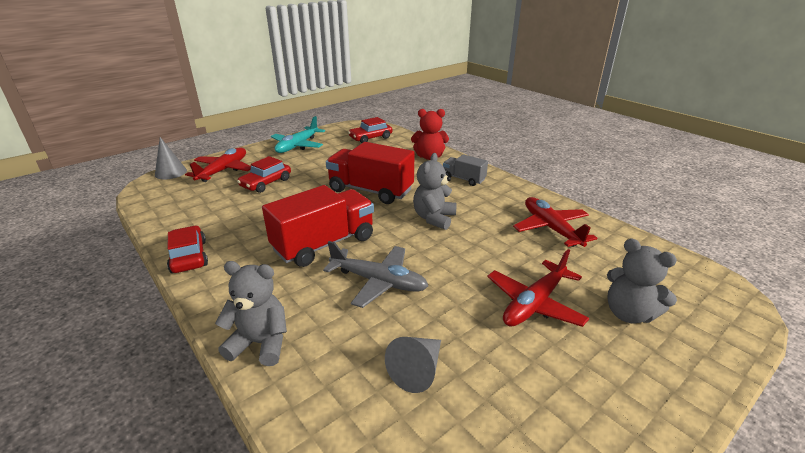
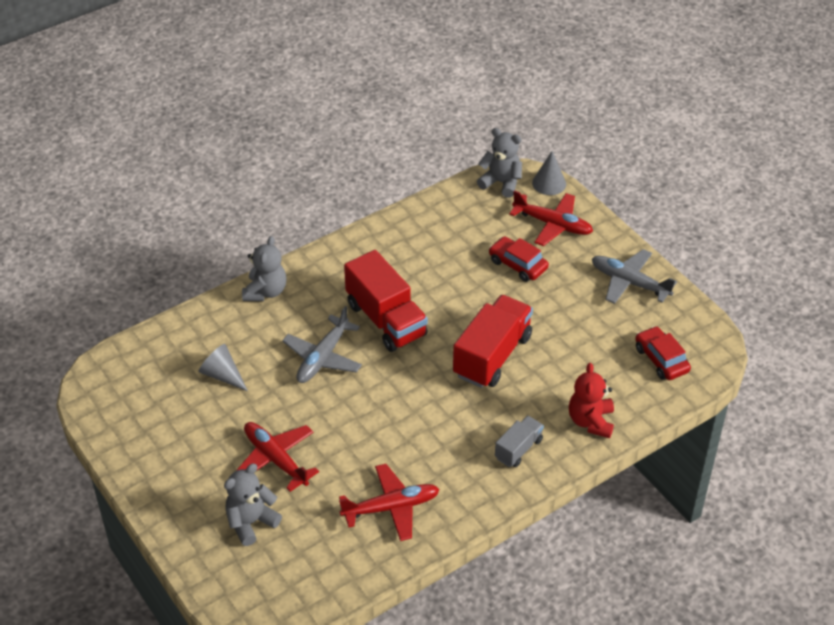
camera: 95 degrees right, 15 degrees up
(189, 256) = (378, 233): red car -> none
(297, 146) = (629, 282): turquoise plane -> grey plane
(434, 218) = (424, 407): grey teddy bear -> grey teddy bear (501, 183)

